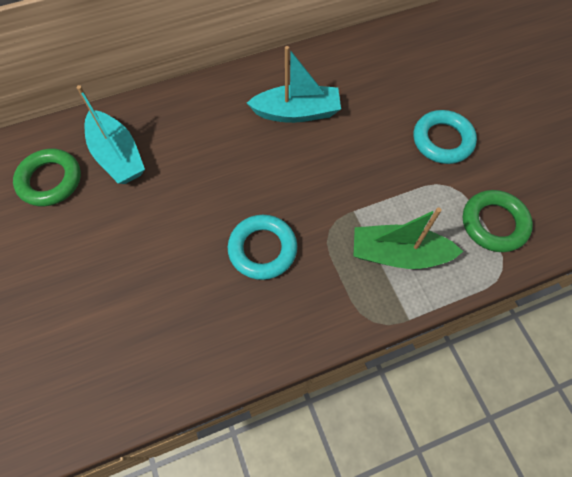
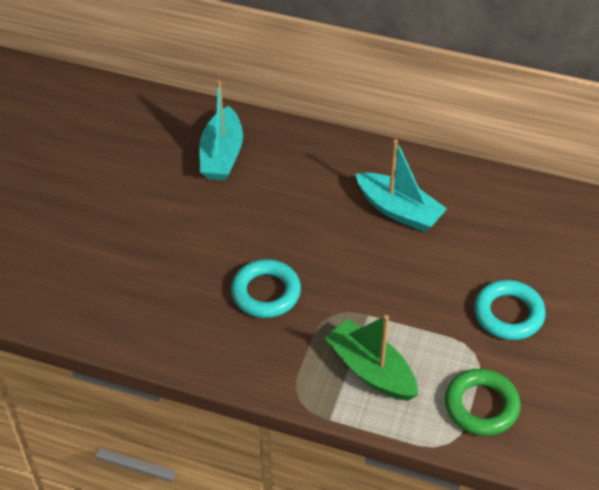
camera: 40 degrees right, 15 degrees down
(50, 180) = (157, 142): green ring -> none

